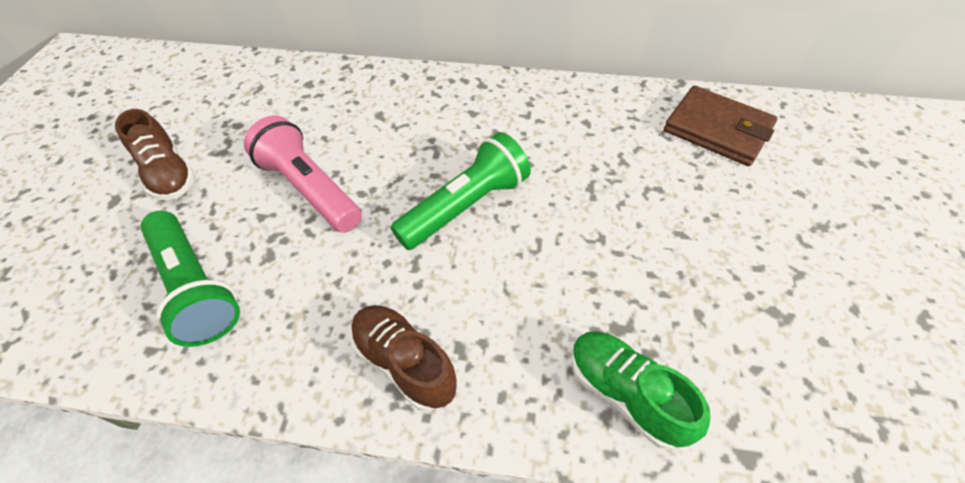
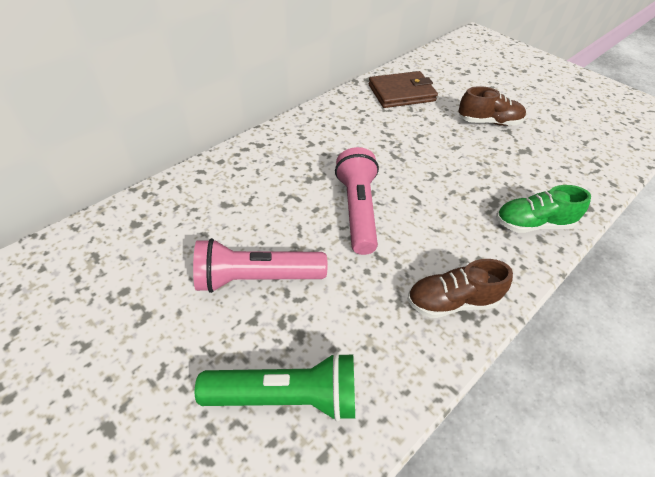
camera: 55 degrees left, 5 degrees down
(169, 174) = (127, 367): brown shoe -> brown shoe (489, 122)
(465, 206) = (357, 210): green flashlight -> pink flashlight

